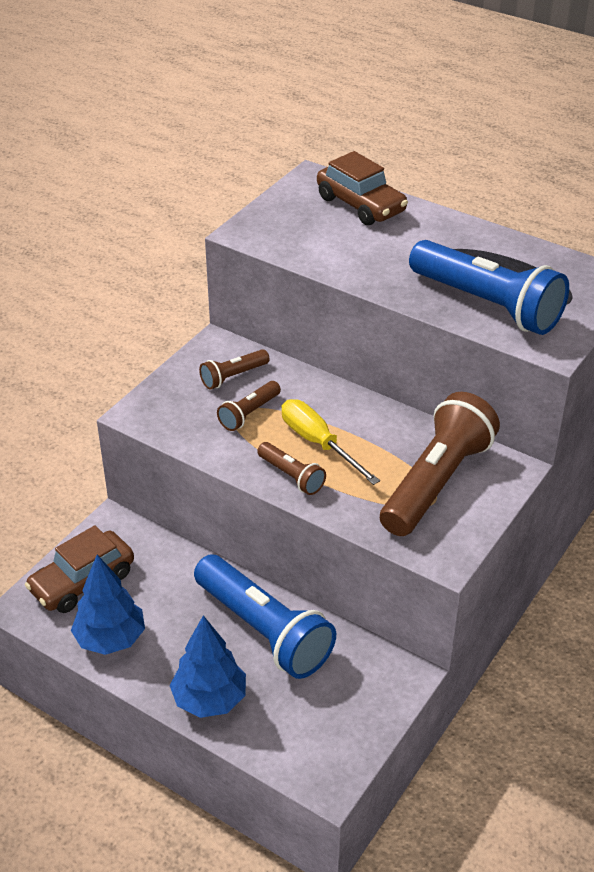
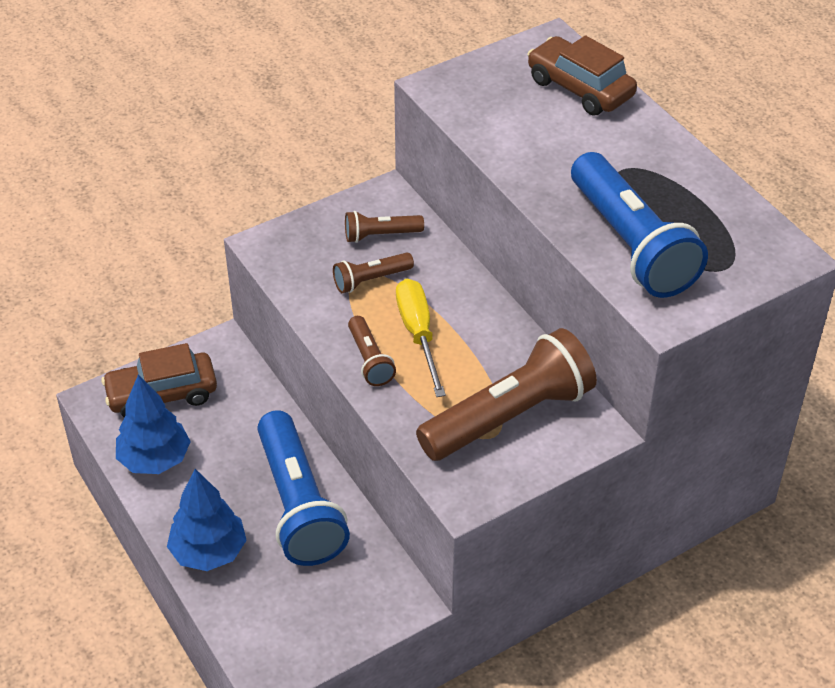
camera: 25 degrees right, 5 degrees up
(361, 205) = (580, 88): brown car -> brown car turned 150 degrees clockwise

